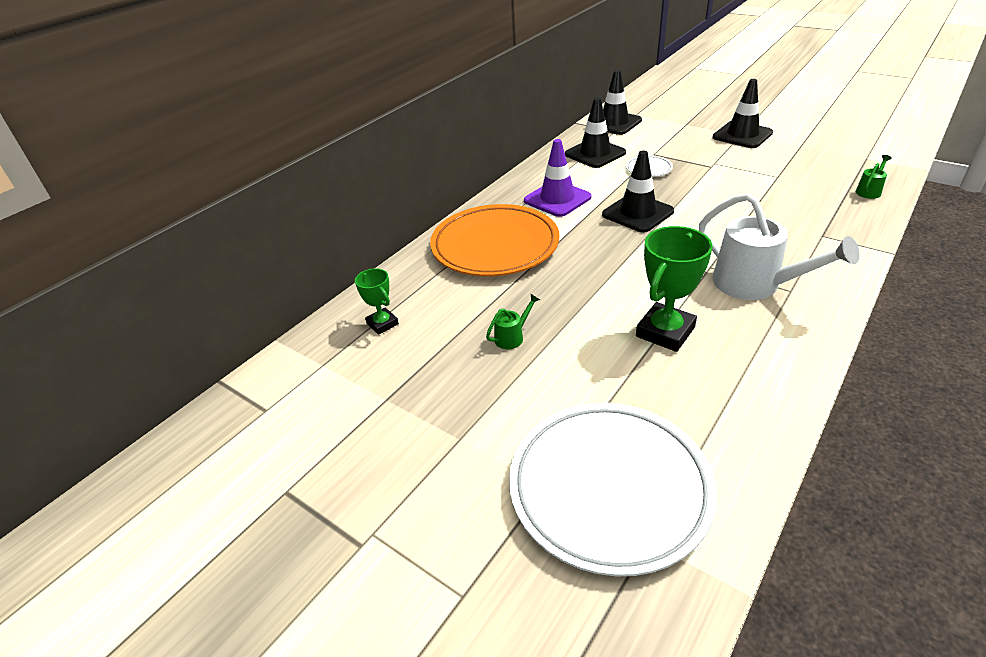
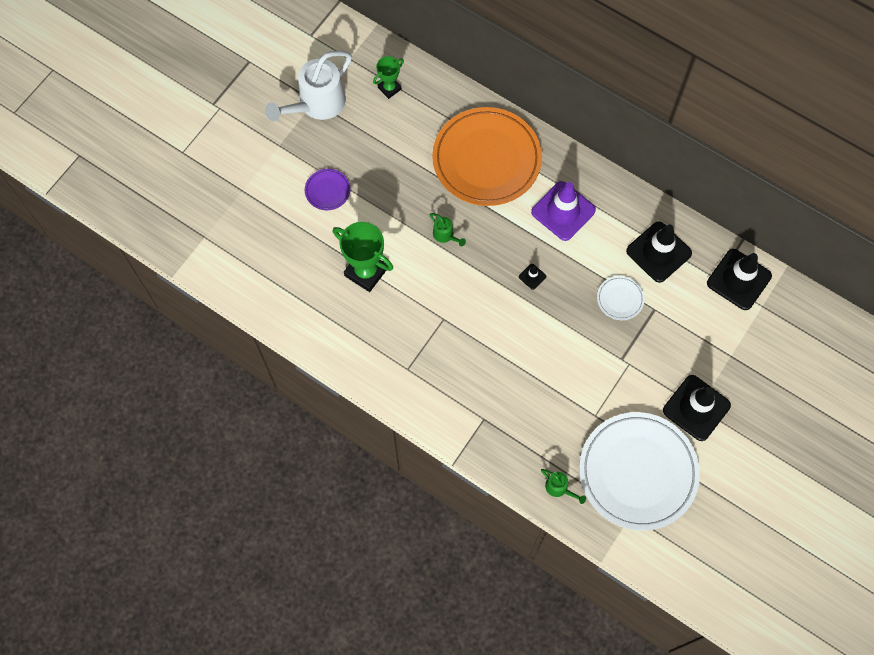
camera: 85 degrees right, 30 degrees up
(512, 337) = (368, 173): green watering can -> green watering can (445, 235)
(542, 376) = (327, 191): none -> purple plate
(609, 488) = (237, 222): white plate -> white plate (638, 472)
(637, 213) = (532, 276): black traffic cone -> black traffic cone, size x0.42
(755, 285) = (416, 346): white watering can -> white watering can (316, 104)

